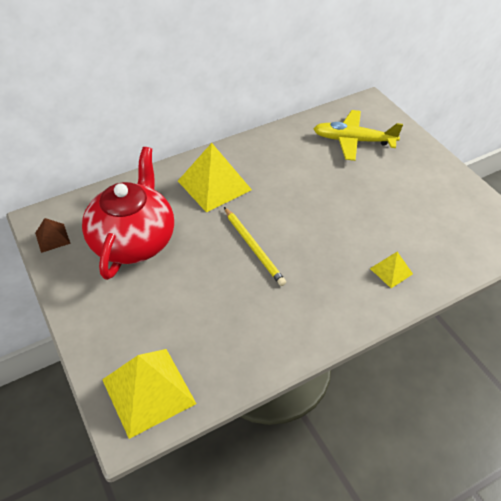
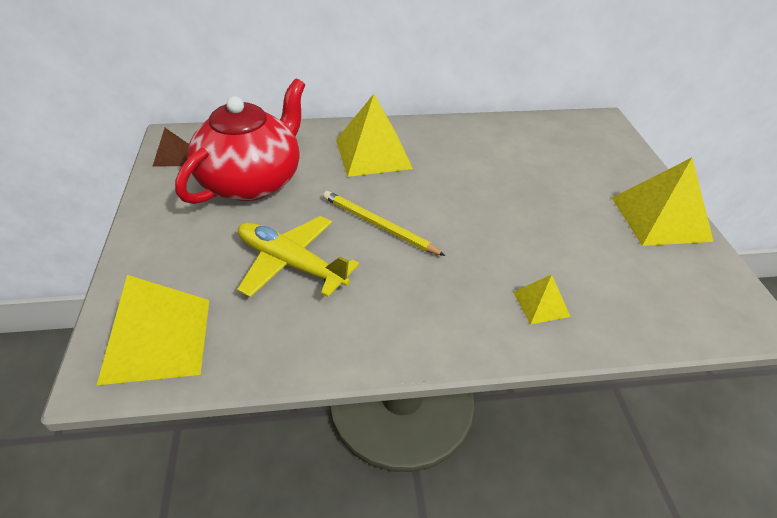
camera: 20 degrees right, 5 degrees down
(253, 247) = (379, 225): yellow pencil -> yellow pencil turned 135 degrees clockwise
(353, 141) = (563, 152): yellow plane -> yellow plane (291, 264)
(439, 178) = (660, 219): none -> yellow pyramid

